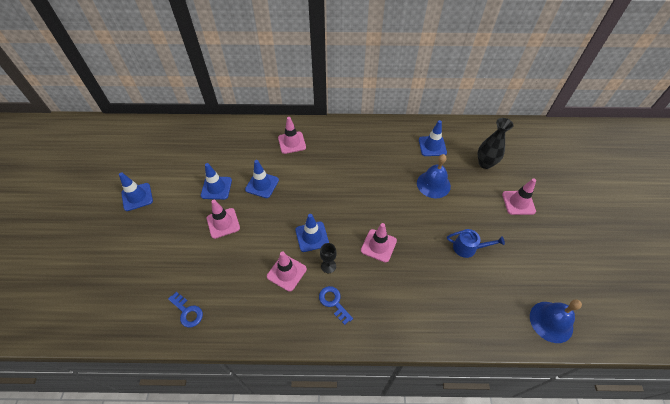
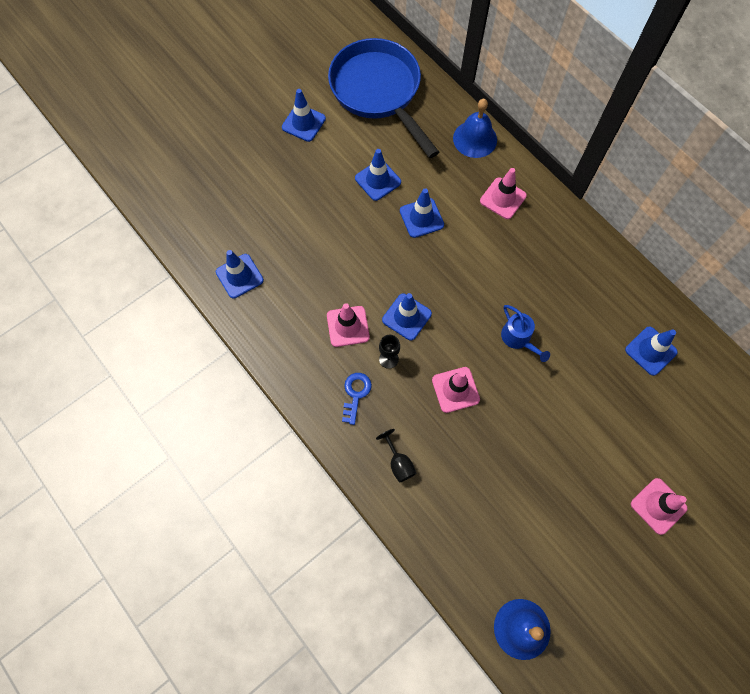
camera: 50 degrees right, 15 degrees up
(167, 148) = (379, 92): none -> blue pan
(187, 312) = (239, 276): blue key -> blue traffic cone
(223, 223) = (346, 223): pink traffic cone -> none
(399, 312) = (399, 463): none -> black goblet
(433, 184) = (592, 391): blue bell -> blue bell (475, 139)
(468, 248) = (538, 486): blue watering can -> blue watering can (518, 339)
(485, 163) = (684, 430): black vase -> none

